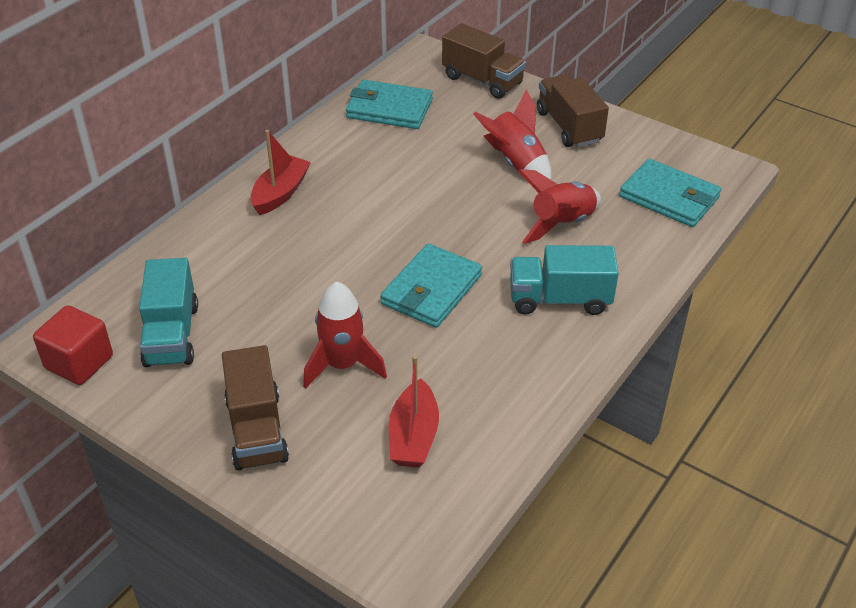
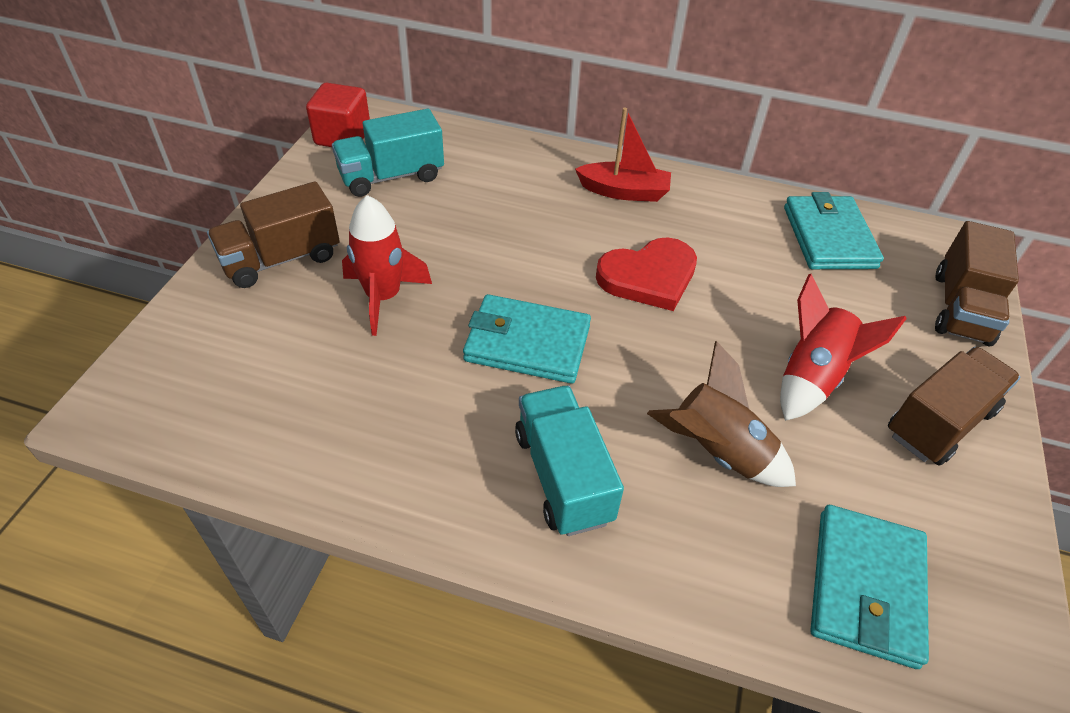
camera: 70 degrees right, 5 degrees up
(389, 208) = (648, 277): none -> red heart
(413, 436) = (290, 377): red boat -> none
(562, 224) = (717, 452): red rocket -> brown rocket

